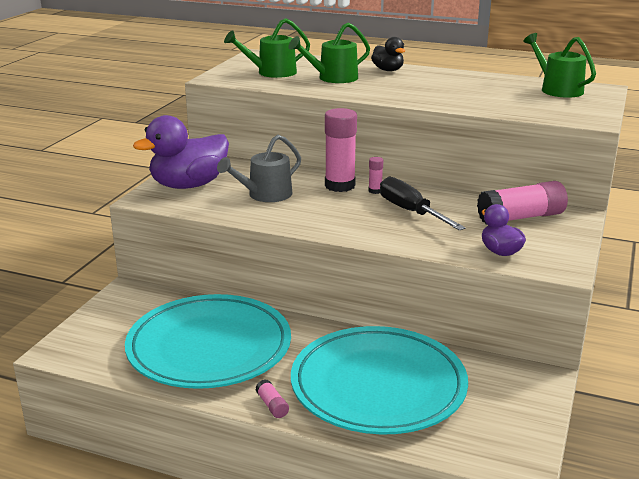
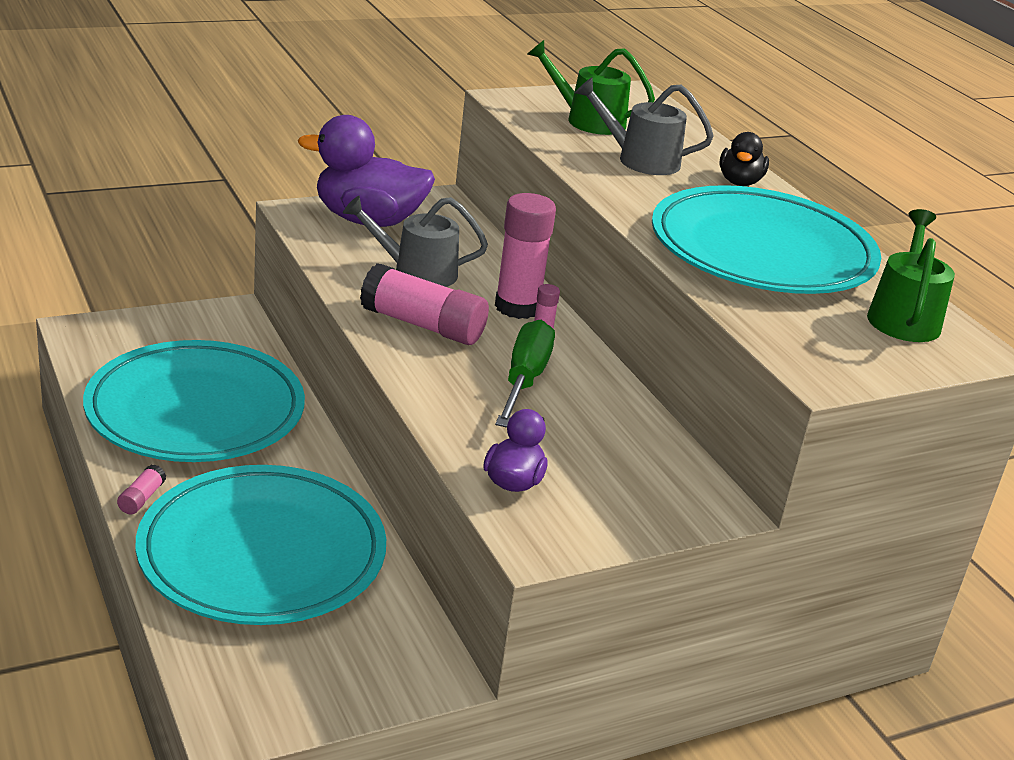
camera: 40 degrees right, 5 degrees up
(333, 78) = (640, 160): green watering can -> grey watering can
(410, 212) = (524, 380): black screwdriver -> green screwdriver
(462, 90) = (762, 251): none -> turquoise plate
(521, 217) = (637, 465): pink glue stick -> pink glue stick (422, 325)

